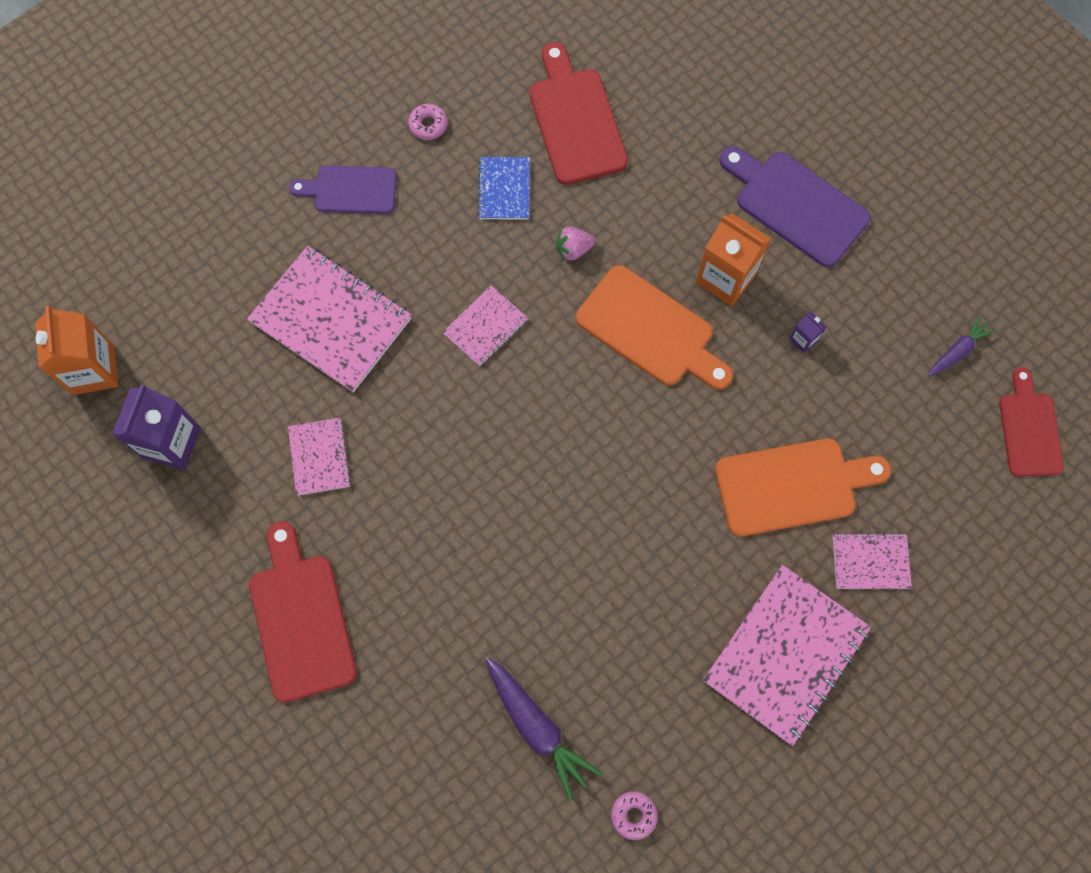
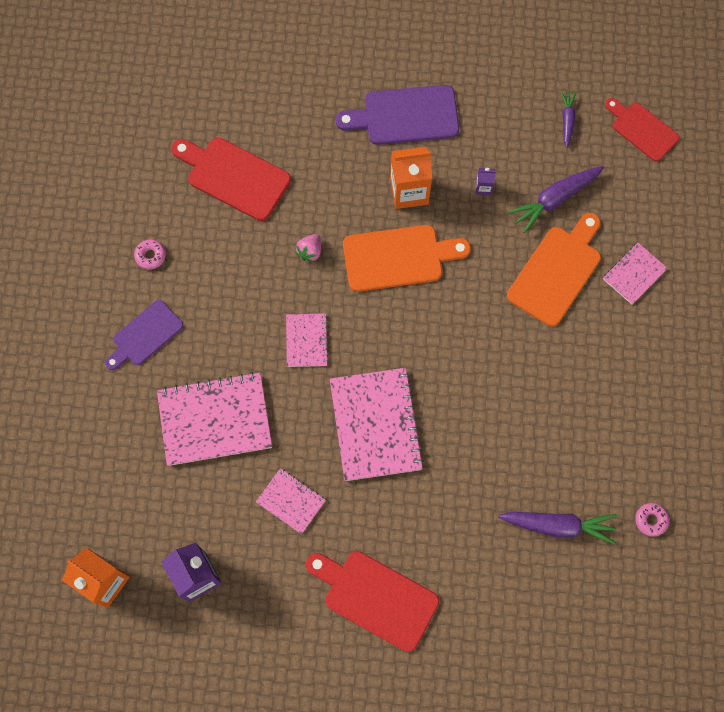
camera: 45 degrees left, 0 degrees up
(504, 189) = (235, 253): blue notebook -> none
(785, 654) = (641, 363): pink notebook -> pink notebook (375, 425)
(864, 415) = (555, 199): none -> purple carrot

